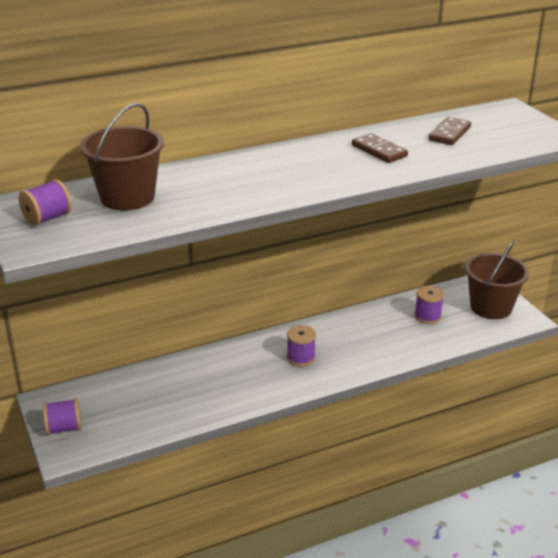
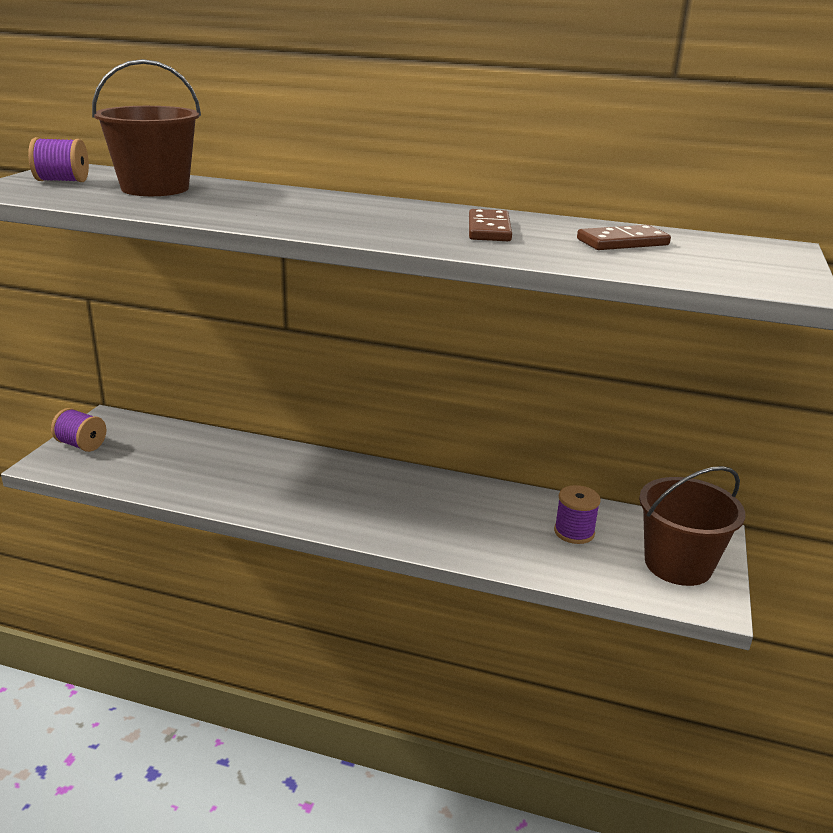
camera: 40 degrees right, 5 degrees down
(300, 358) = (364, 498): purple spool -> none

